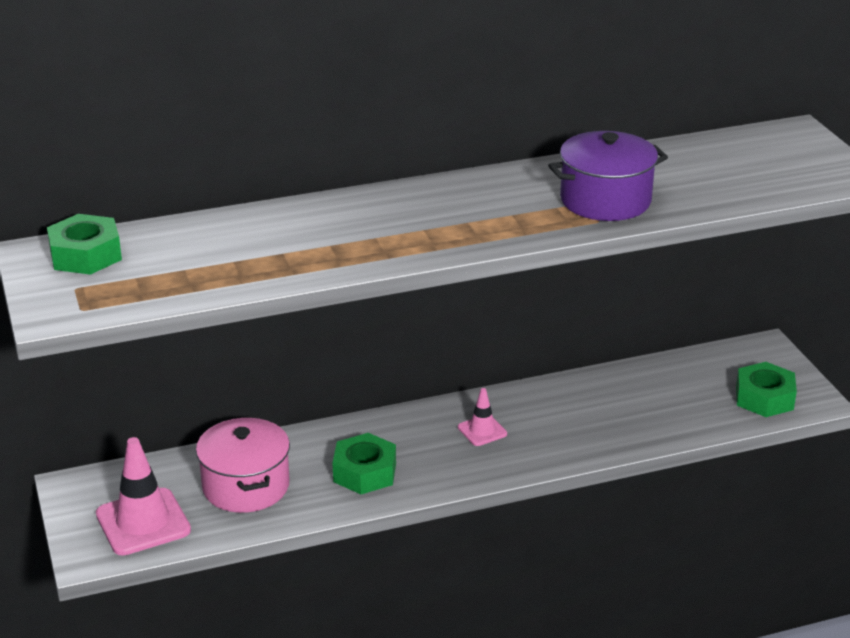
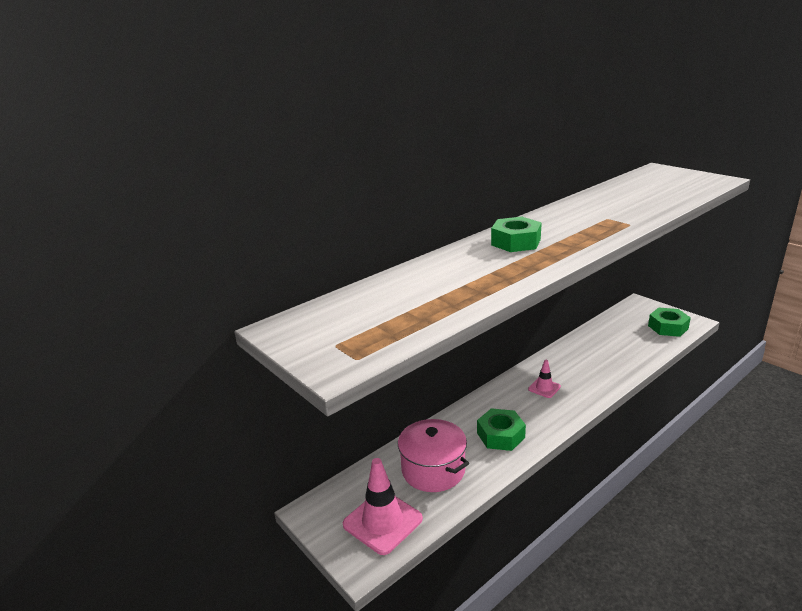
camera: 20 degrees left, 5 degrees down
(85, 255) = (320, 321): green nut -> green nut (515, 242)
(605, 200) = (617, 214): purple pot -> none

